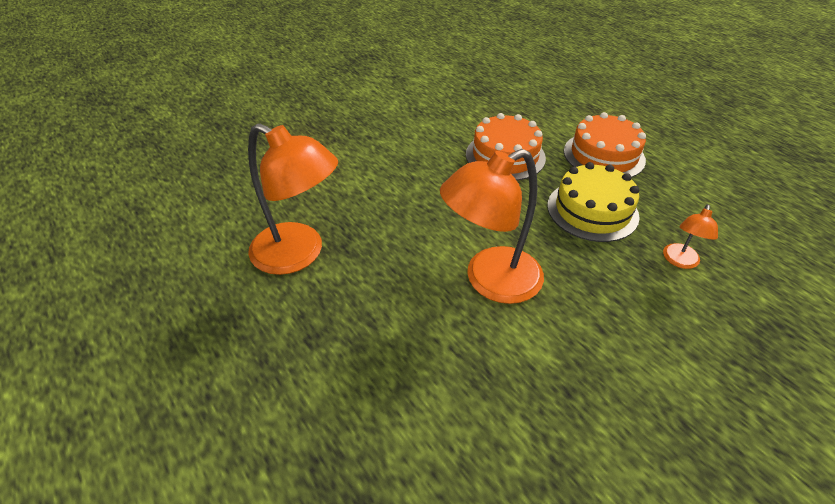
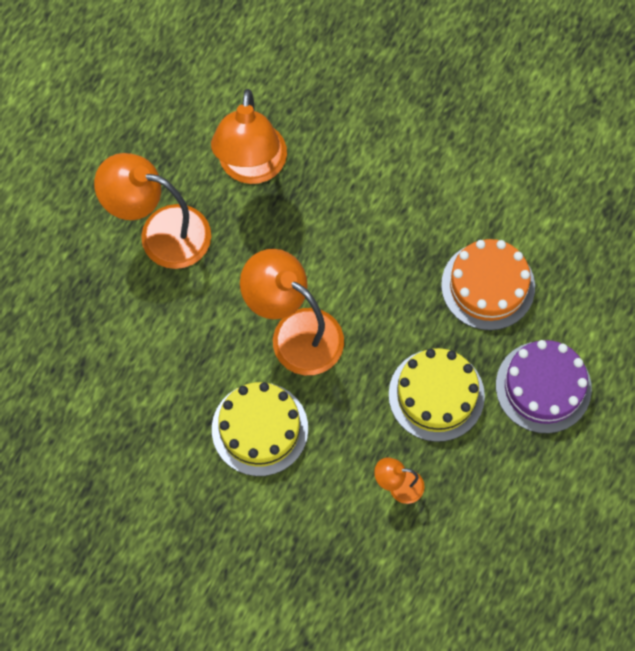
camera: 65 degrees right, 25 degrees up
(310, 354) = (160, 233): none -> orange lamp
(590, 347) = (260, 429): none -> yellow cake
(604, 155) = (543, 387): orange cake -> purple cake

